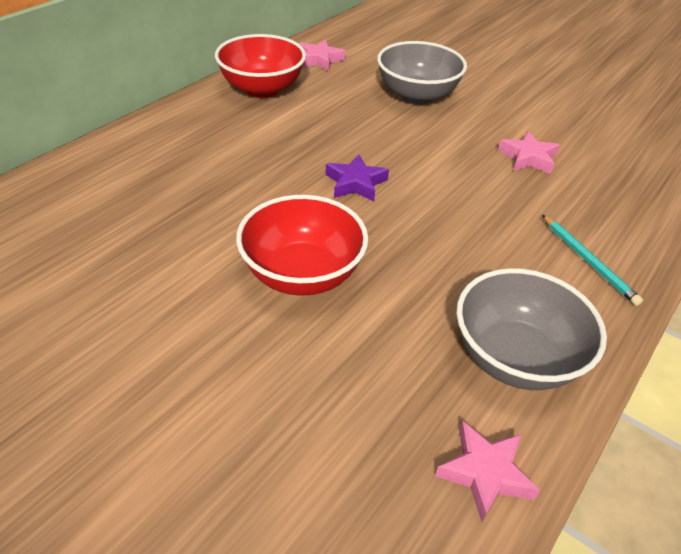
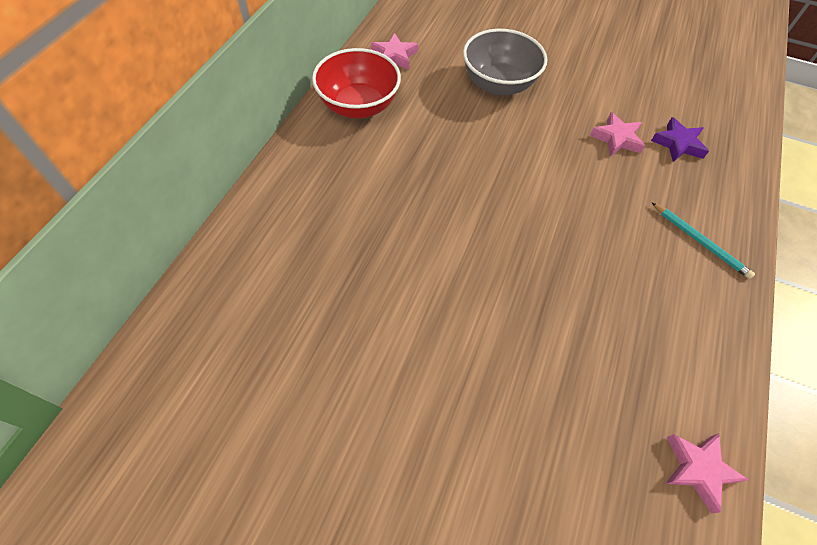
camera: 15 degrees left, 15 degrees up
(302, 274) = (487, 316): red bowl -> none
(355, 183) = (489, 202): purple star -> purple star (678, 144)
(515, 358) = (681, 355): grey bowl -> none

